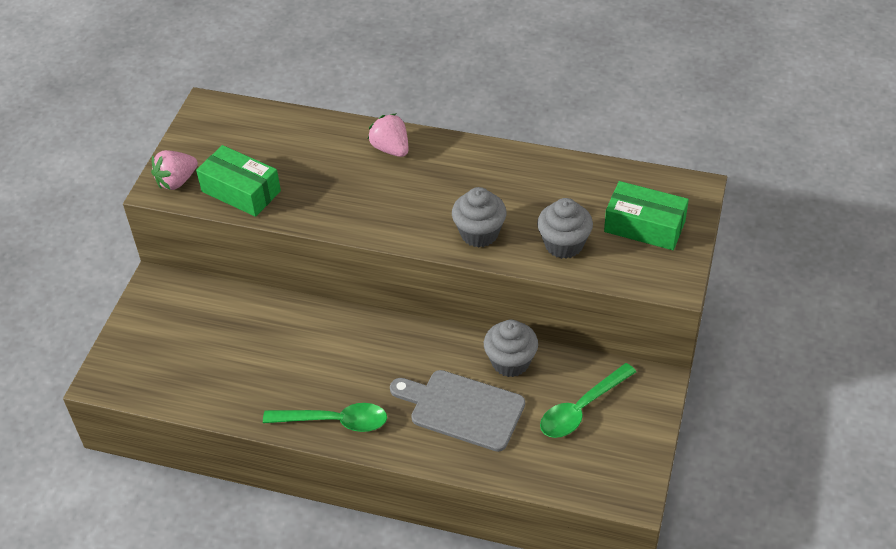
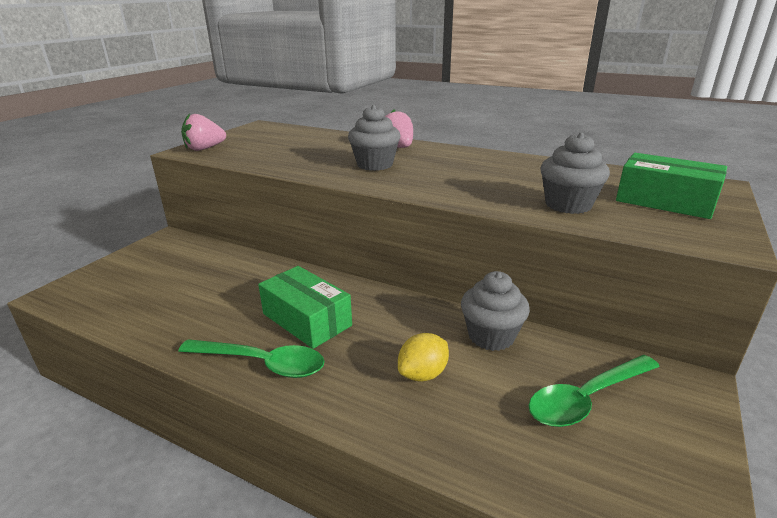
camera: 10 degrees right, 20 degrees down
(241, 191) = (253, 156): green box -> green box (307, 319)
(462, 409) = (423, 374): grey cutting board -> yellow lemon
(479, 233) = (470, 191): grey cupcake -> grey cupcake (375, 165)

